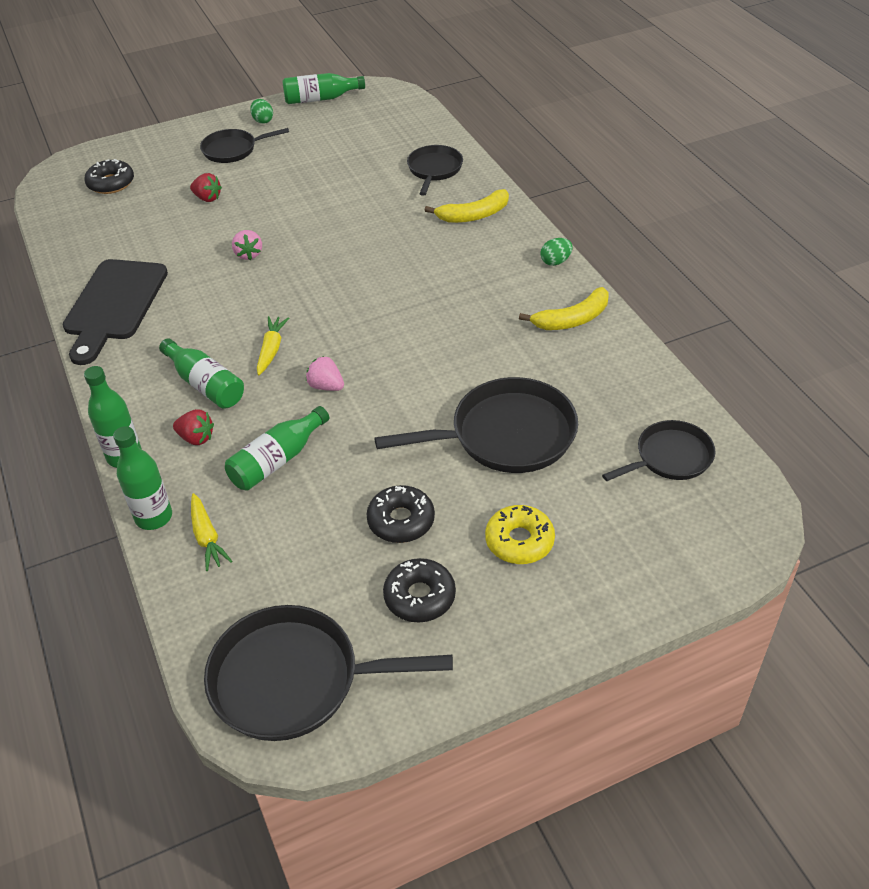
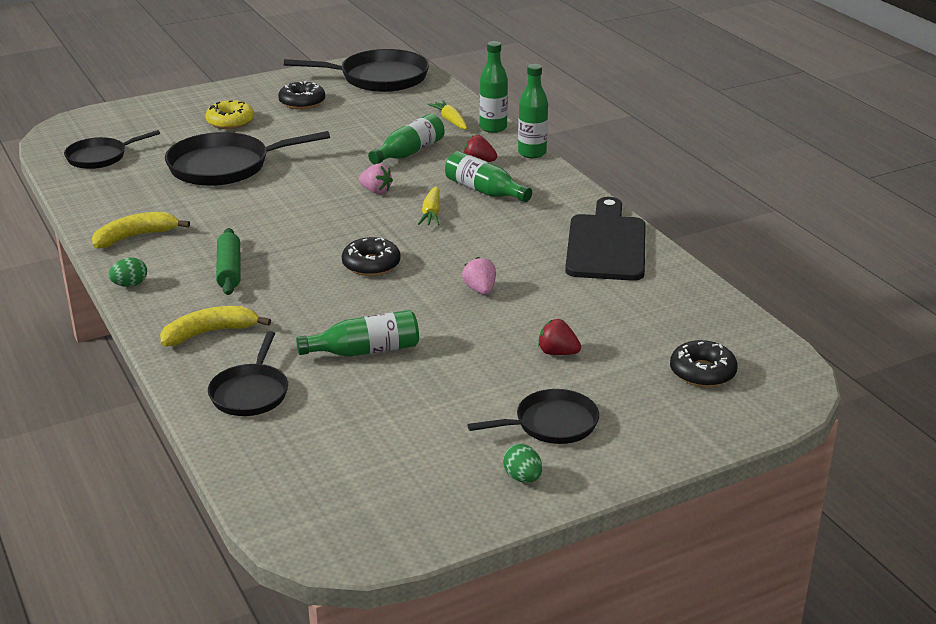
camera: 175 degrees right, 15 degrees down
(320, 99) = (433, 524): green bottle -> green bottle (365, 351)
(401, 521) = (313, 128): black donut -> black donut (371, 265)
(470, 277) = (229, 270): none -> green rolling pin

